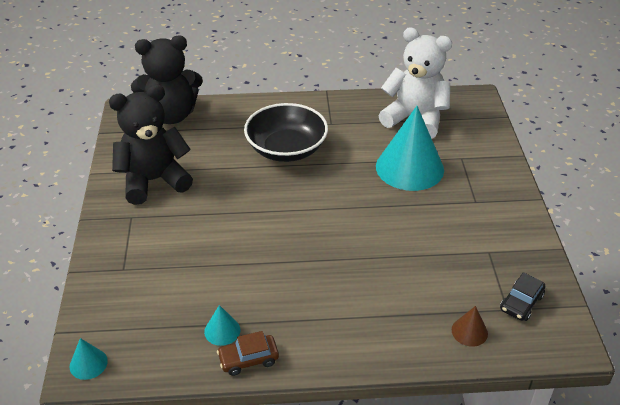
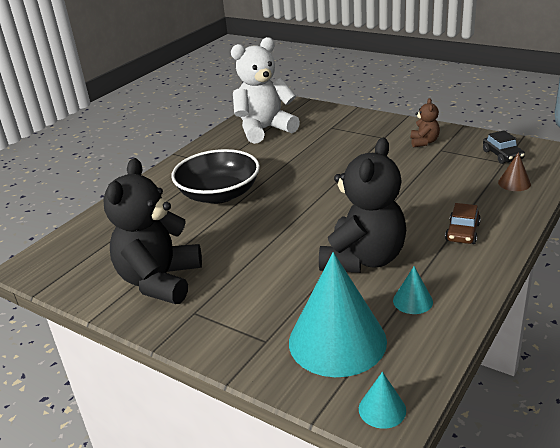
camera: 50 degrees left, 10 degrees down
(171, 115) = (78, 241): black teddy bear -> black teddy bear (363, 259)
(248, 359) = (461, 296): brown car -> brown car (462, 232)
(409, 168) = (316, 149): turquoise cone -> turquoise cone (337, 341)
(493, 233) = (424, 142): none -> brown teddy bear

